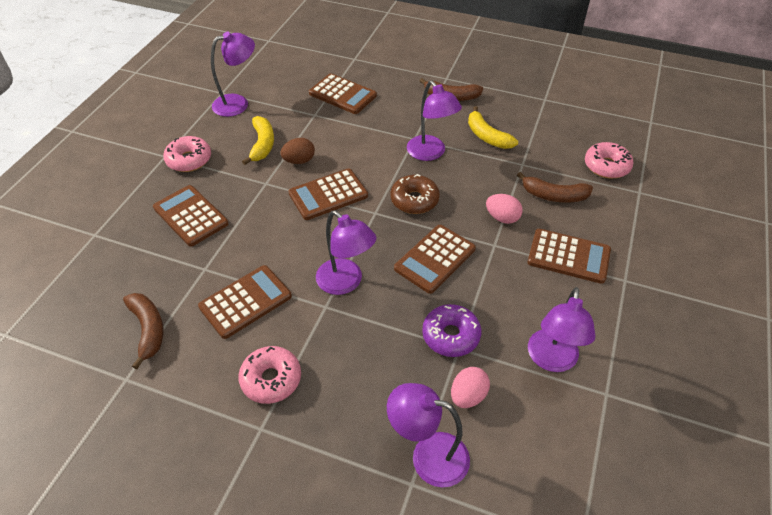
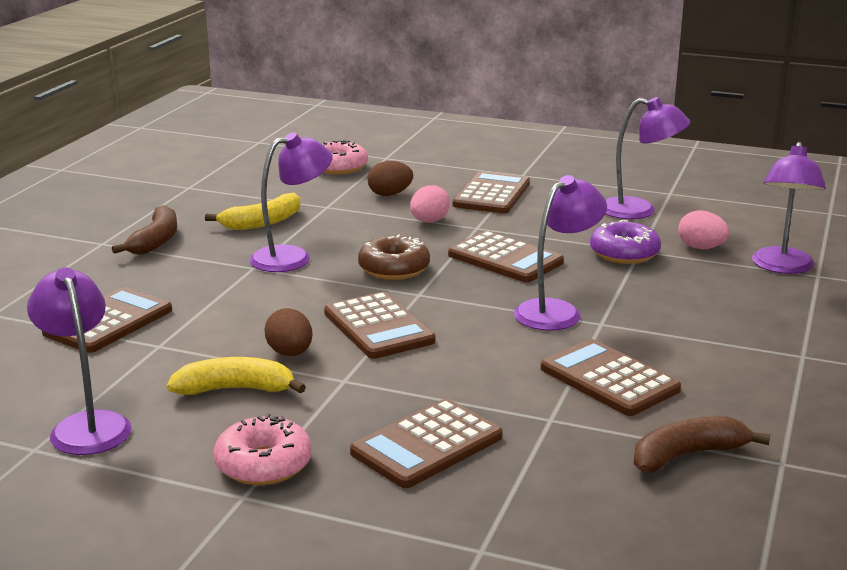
camera: 90 degrees left, 25 degrees down
(271, 379) = (731, 353): pink donut -> none
(554, 196) = (390, 194): brown banana -> brown egg

